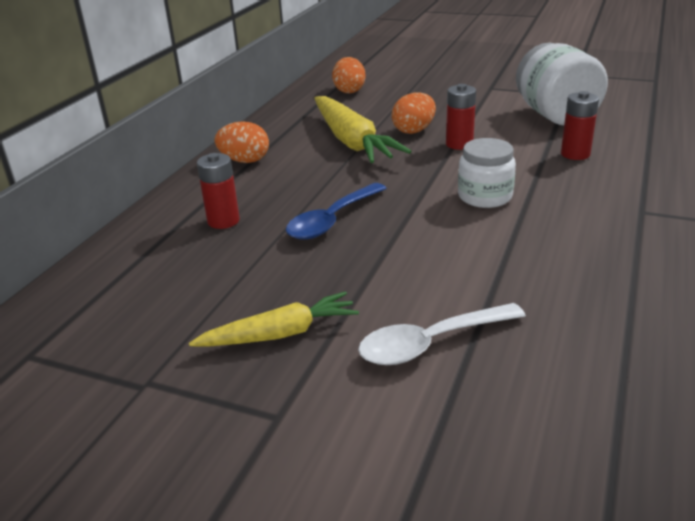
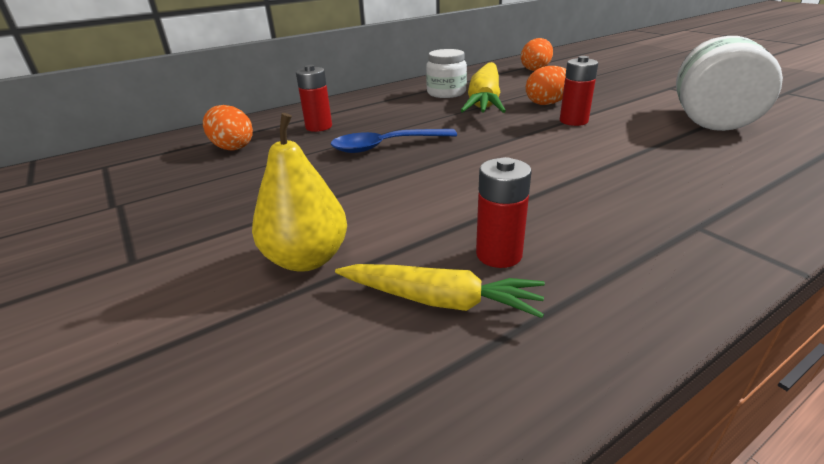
camera: 35 degrees right, 0 degrees up
(245, 161) = (391, 96): orange egg -> orange egg (232, 147)
(280, 334) = (229, 207): yellow carrot -> yellow carrot (440, 300)
(430, 343) = (307, 259): white spoon -> yellow pear
(485, 196) = (536, 164): white jar -> white jar (446, 93)
(575, 154) = (687, 155): red battery -> red battery (499, 254)

